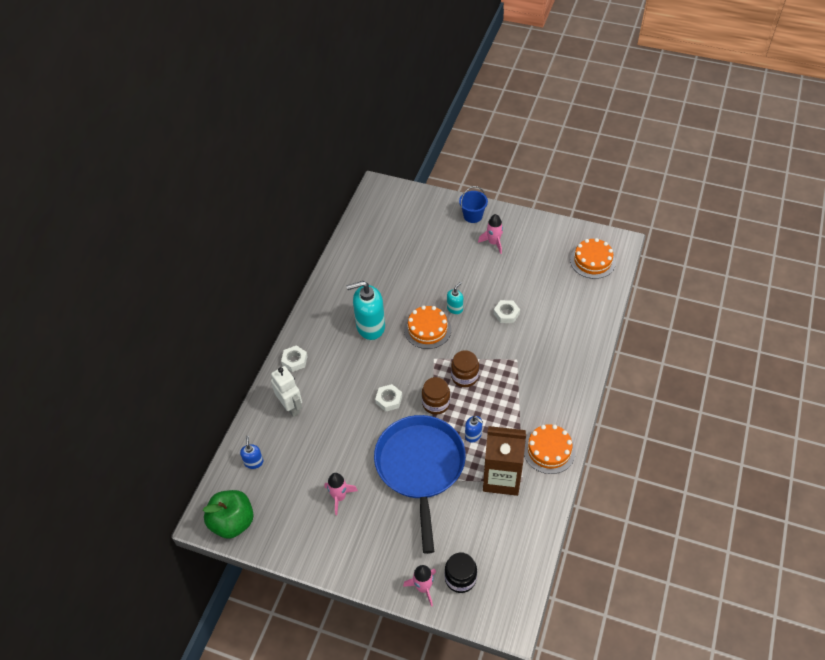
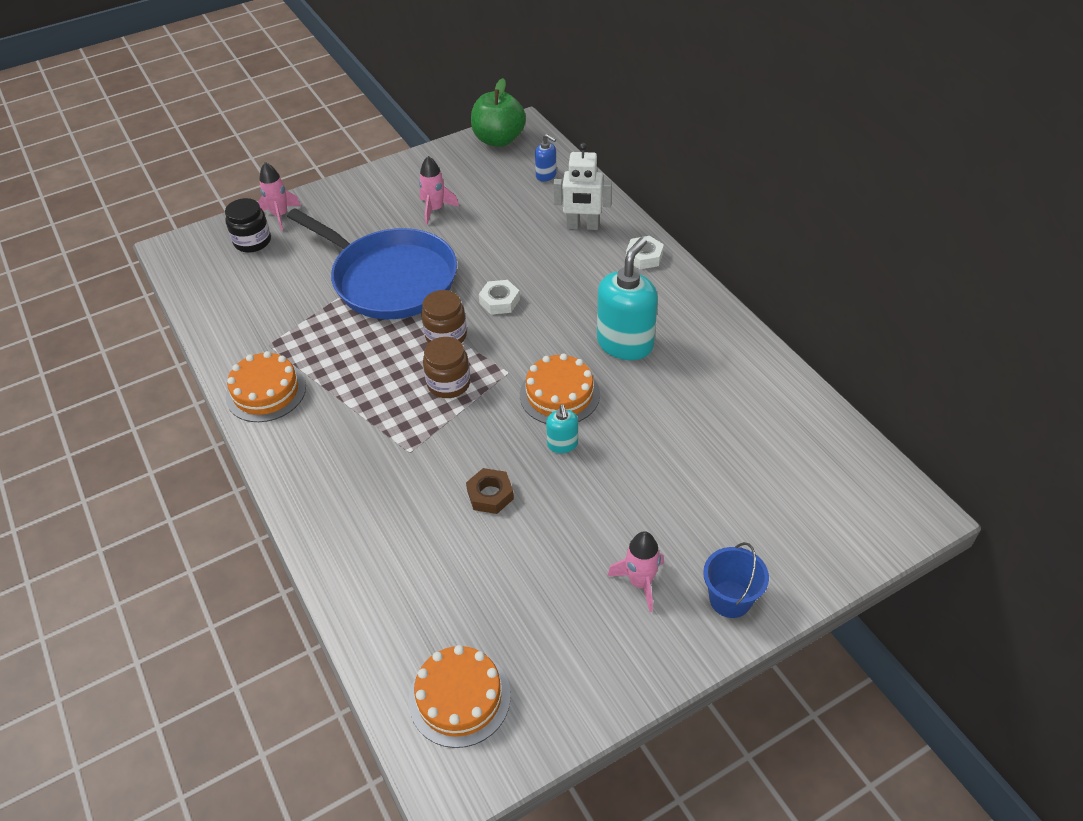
camera: 130 degrees right, 5 degrees down
(473, 435) = (368, 341): blue soap dispenser -> none
(501, 477) = (294, 331): brown carton -> none
(506, 314) = (490, 495): white nut -> brown nut

